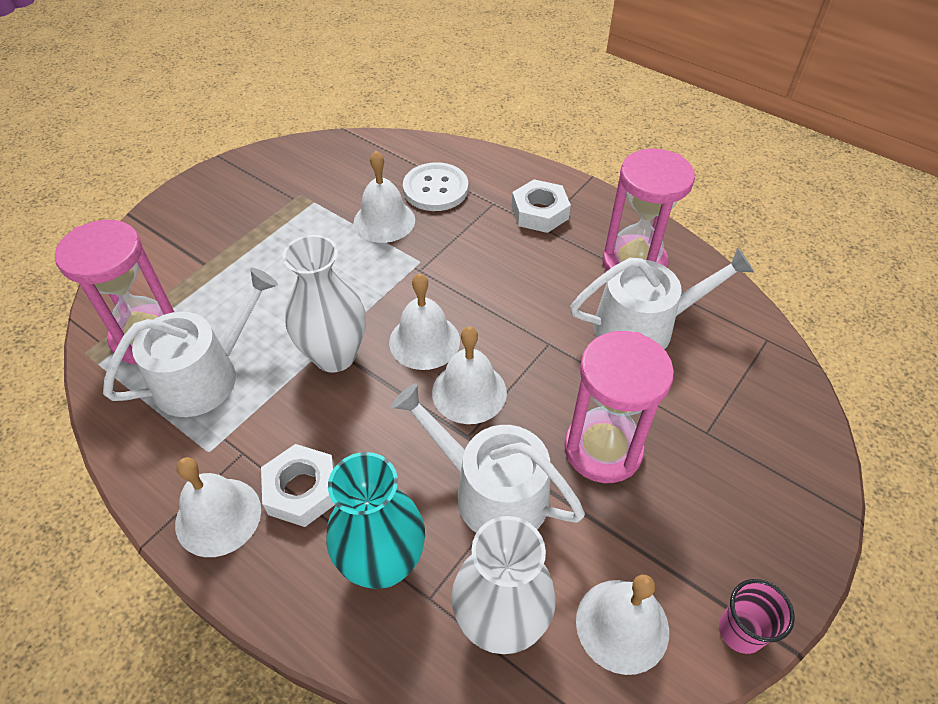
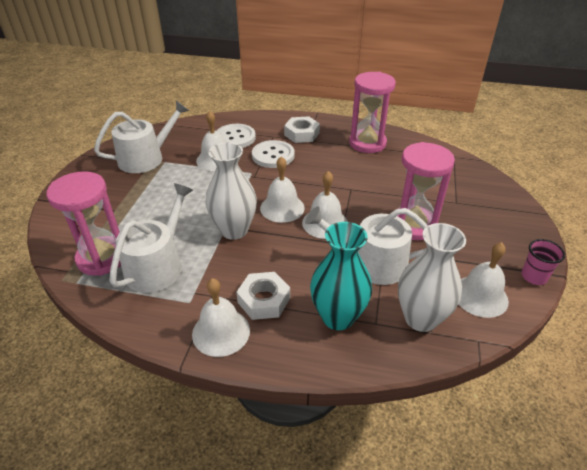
camera: 25 degrees left, 10 degrees down
(470, 240) = (273, 155): none -> white button
(643, 326) = (392, 168): white watering can -> white watering can (146, 158)

